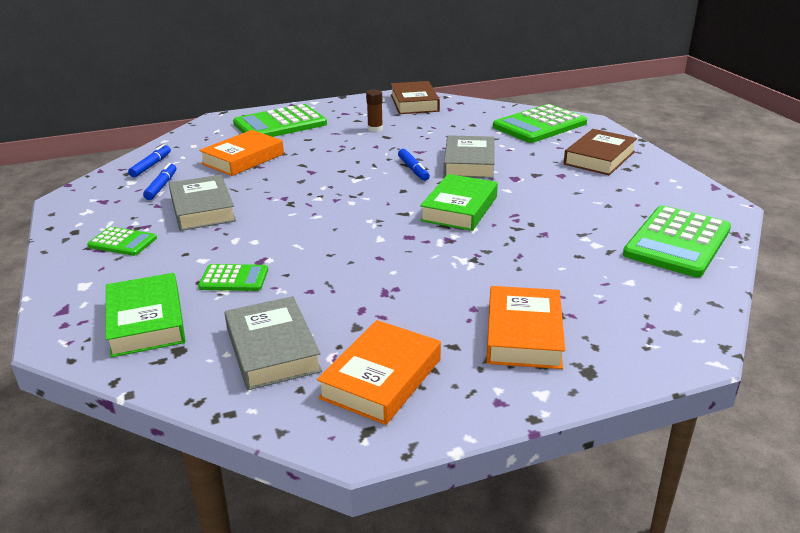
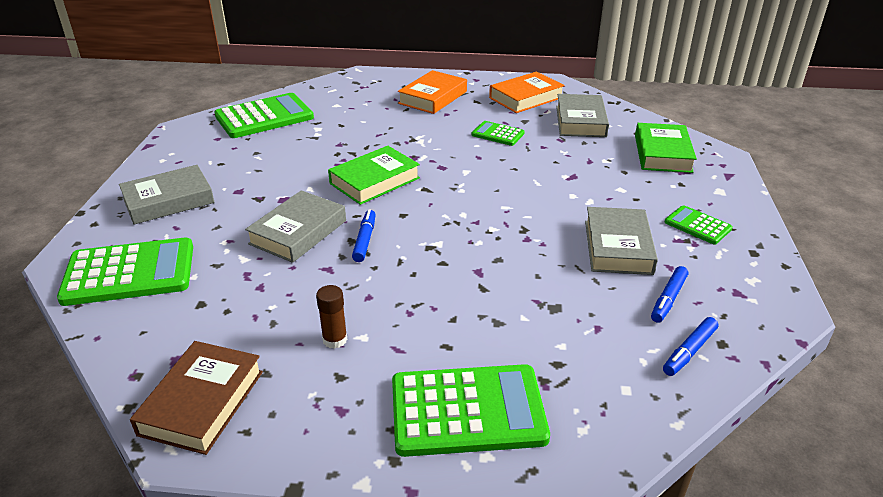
camera: 155 degrees left, 5 degrees up
(234, 279) = (596, 167): green calculator -> green calculator (497, 134)
(243, 159) = (555, 325): orange book -> none
(599, 158) = (168, 200): brown book -> grey book

